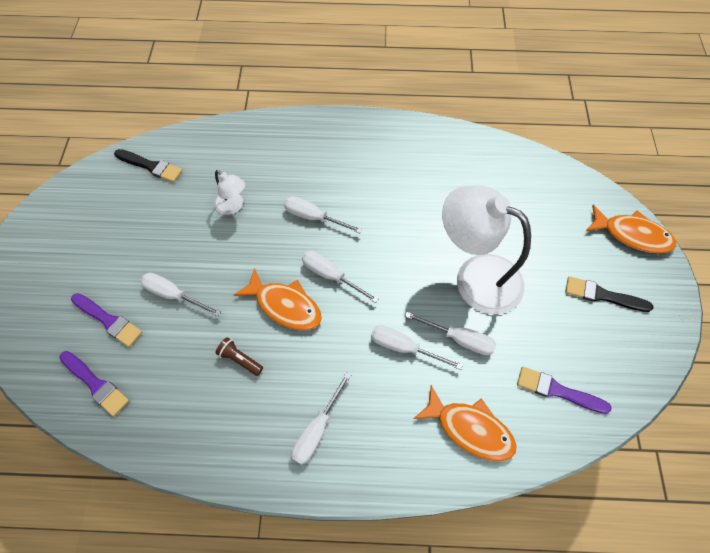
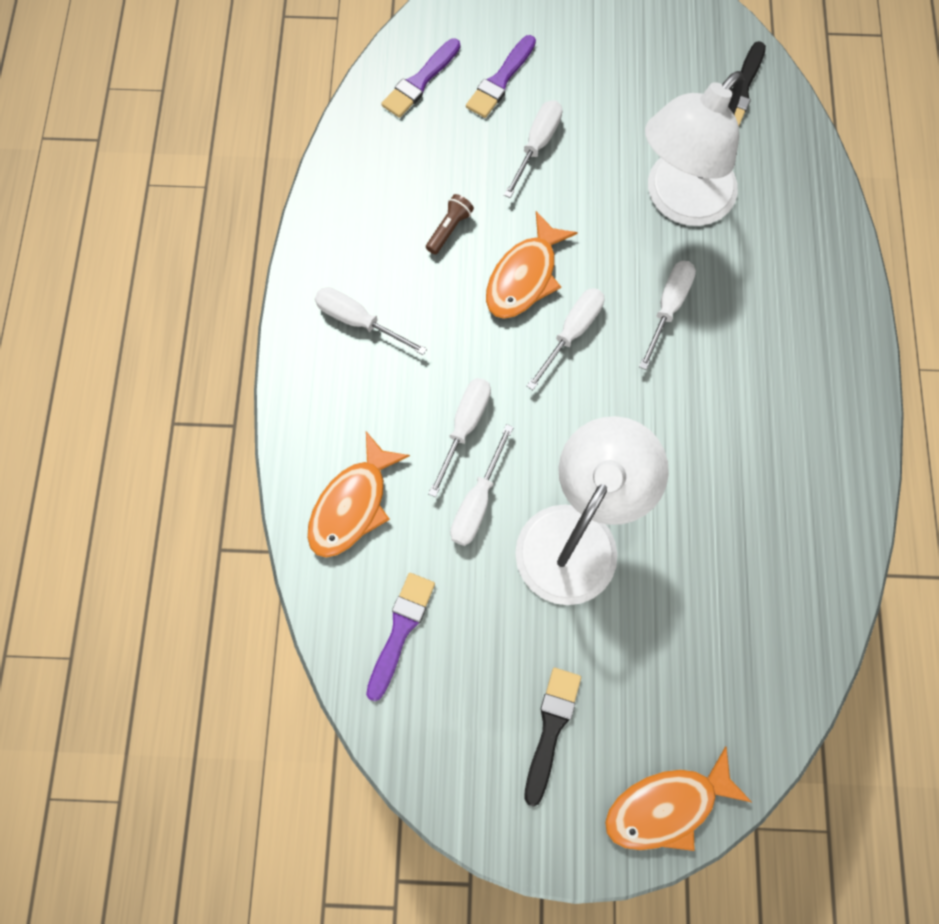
camera: 90 degrees right, 10 degrees up
(233, 206) = (679, 201): white lamp -> white lamp, size x2.16
(632, 235) = (667, 806): orange fish -> orange fish turned 45 degrees clockwise

